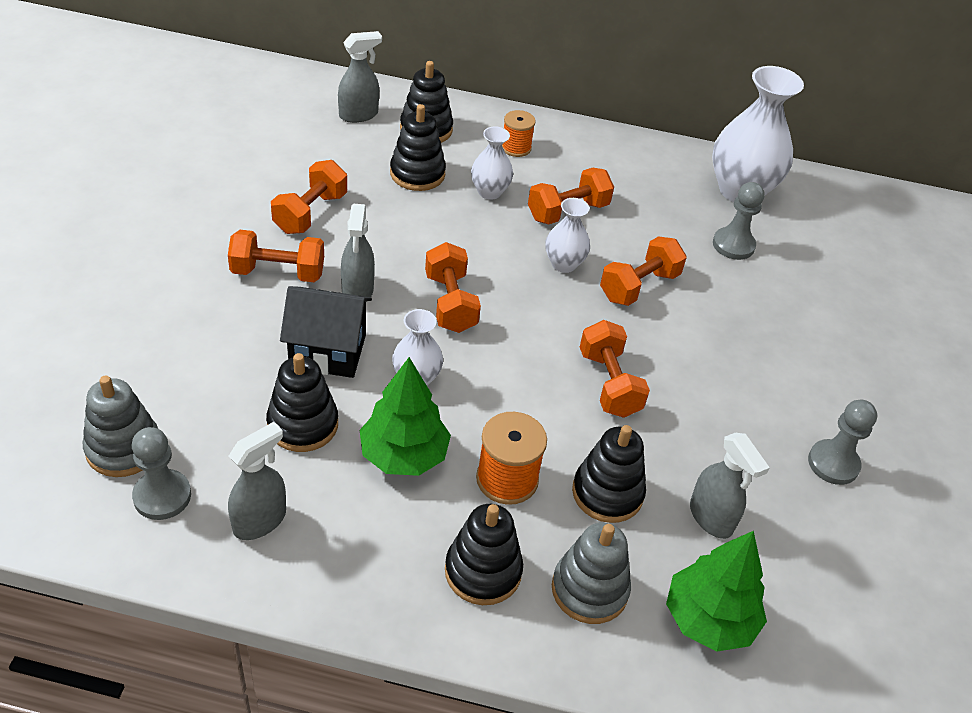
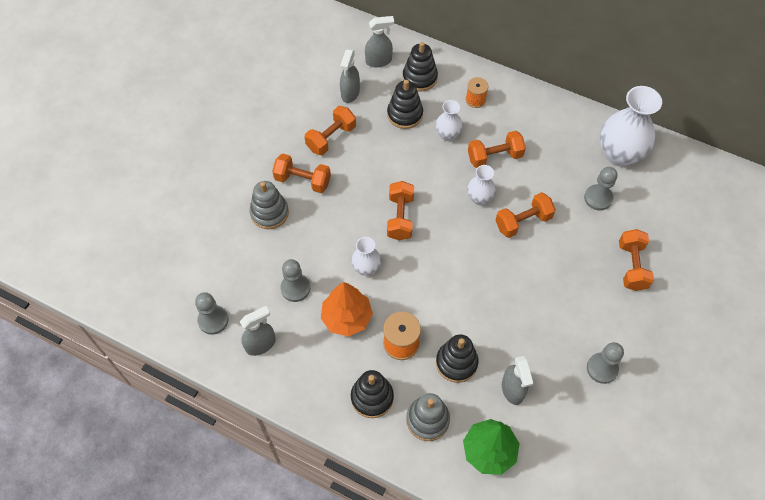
camera: 20 degrees right, 15 degrees up
(123, 448) = (198, 287): grey stacking toy -> grey stacking toy (269, 213)
(303, 424) = (295, 288): black stacking toy -> grey pawn
(327, 351) = (319, 241): black house -> none
(357, 290) = (346, 200): grey spray bottle -> grey spray bottle (350, 93)
(403, 455) = (347, 318): green tree -> orange tree
(609, 384) = (481, 290): orange dumbbell -> orange dumbbell (632, 266)

